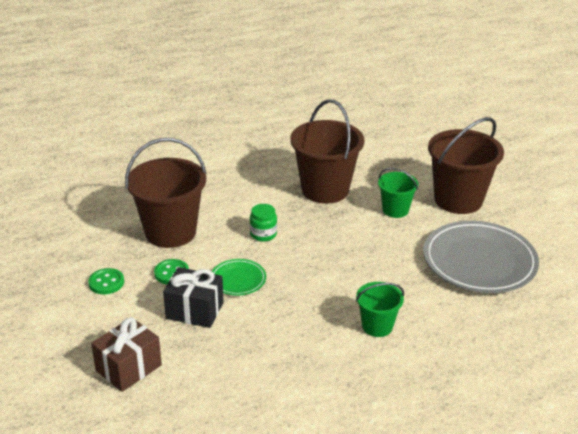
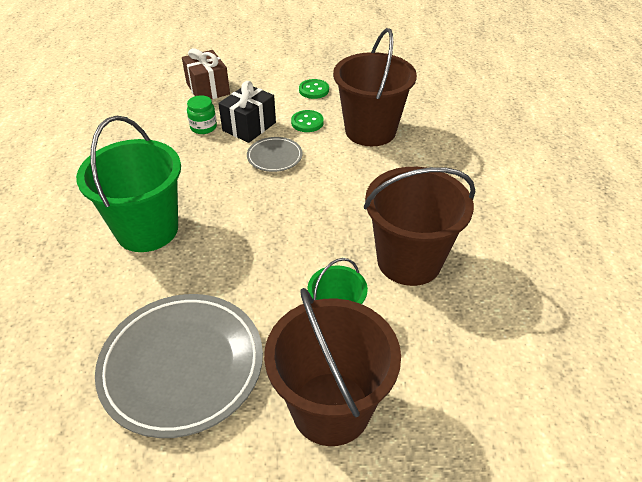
camera: 110 degrees right, 10 degrees up
(238, 280) = (274, 157): green plate -> grey plate
(263, 234) = (338, 188): green jar -> green jar (203, 127)
(377, 326) = (147, 230): green bucket -> green bucket, size x1.87

